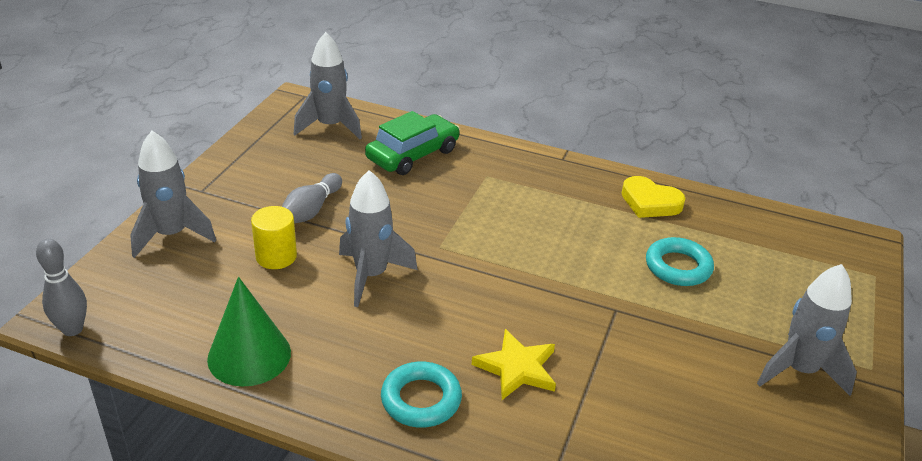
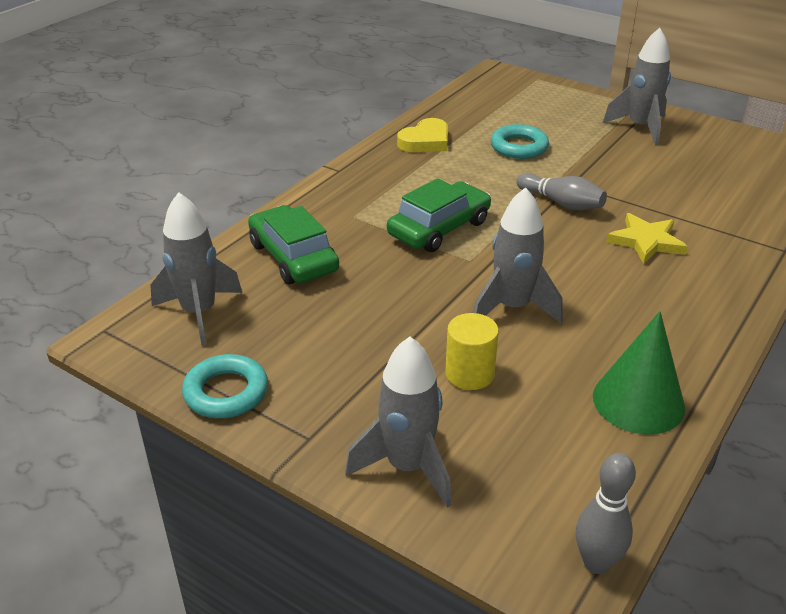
camera: 75 degrees left, 0 degrees up
(311, 210) = (383, 341): grey bowling pin -> grey bowling pin (561, 203)
(421, 399) = (690, 296): turquoise ring -> turquoise ring (226, 392)
(486, 224) = (439, 228): none -> green car

